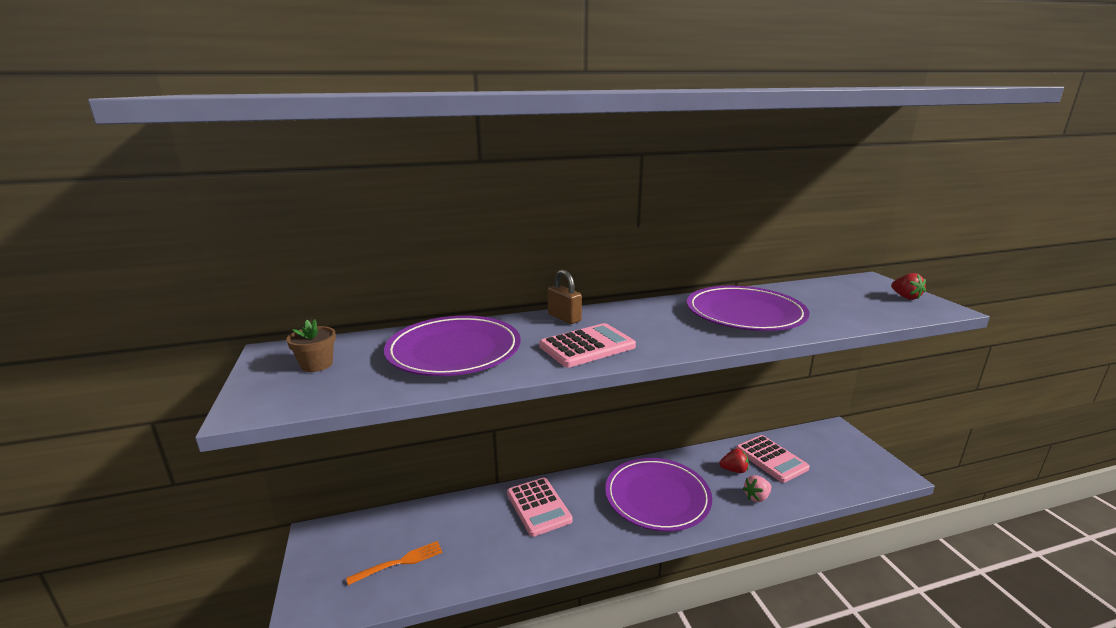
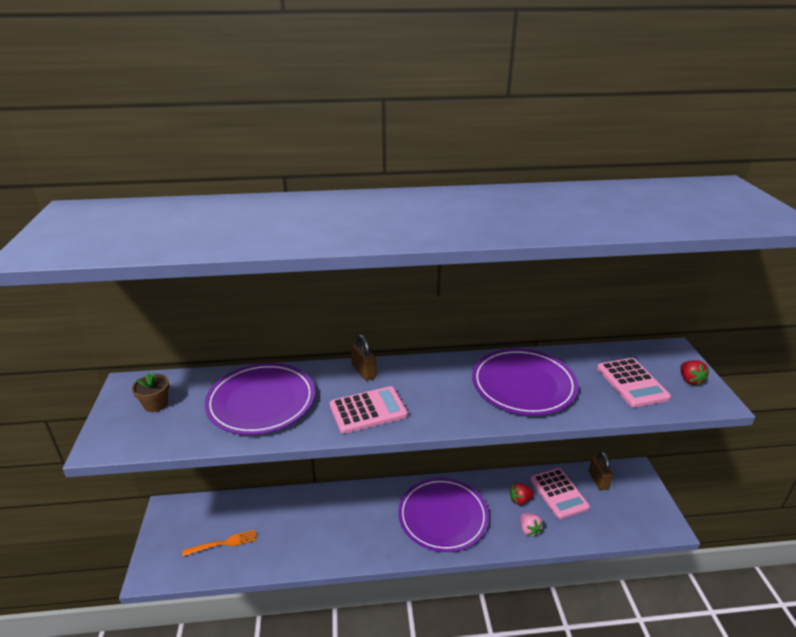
camera: 10 degrees right, 10 degrees up
(538, 507) = (342, 510): pink calculator -> pink calculator (632, 383)
(734, 470) = (520, 500): red strawberry -> red strawberry turned 150 degrees clockwise
(756, 497) = (529, 530): pink strawberry -> pink strawberry turned 90 degrees counterclockwise
(804, 442) = (598, 480): none -> brown padlock

